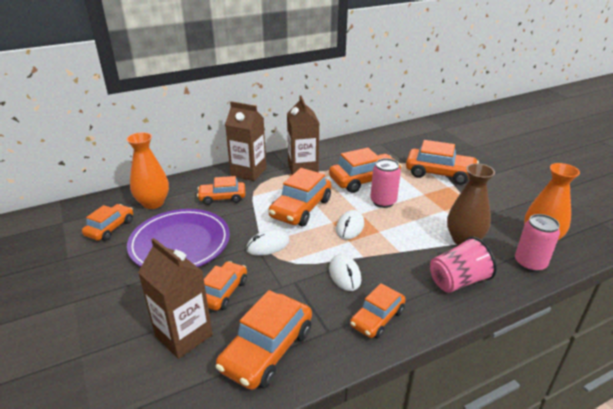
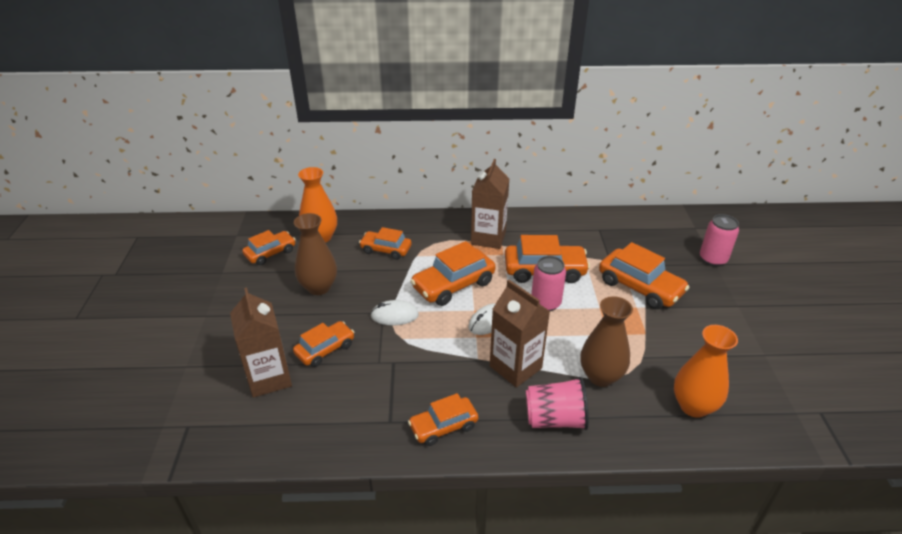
camera: 25 degrees right, 5 degrees up
(180, 243) = (319, 287): purple plate -> brown vase
(248, 172) = (430, 227): brown carton -> brown carton (515, 367)
(267, 350) = (326, 417): orange car -> none
(344, 274) = (445, 371): white mouse -> none
(530, 263) = (654, 429): pink can -> pink can (713, 259)

